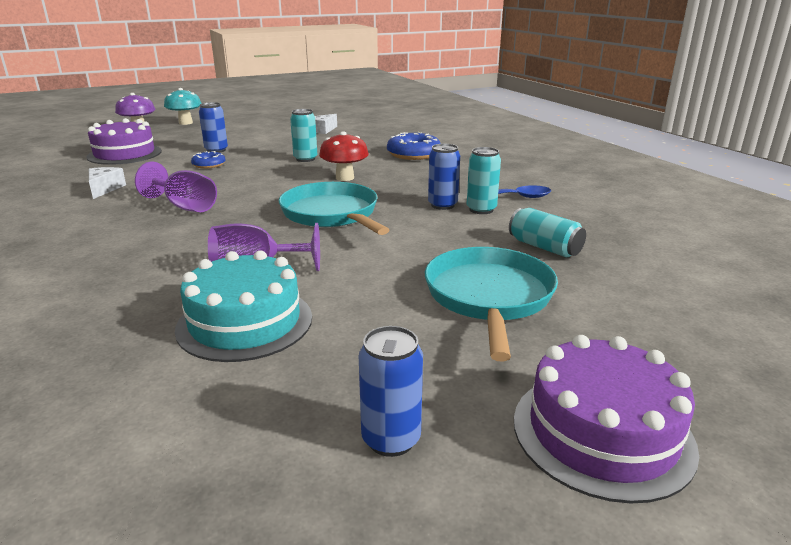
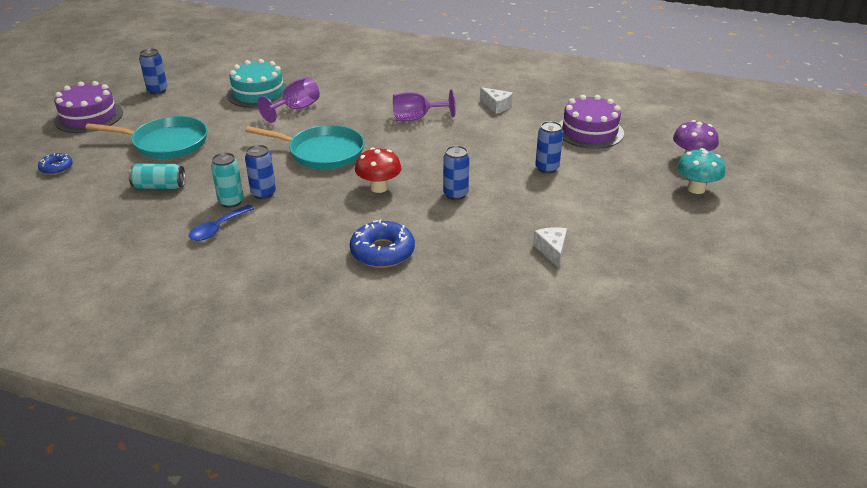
camera: 135 degrees right, 10 degrees up
(209, 165) = (503, 152): blue donut -> blue donut (56, 168)
(305, 159) = (455, 194): turquoise can -> blue can
(489, 297) = (166, 143): turquoise pan -> turquoise pan turned 45 degrees counterclockwise

